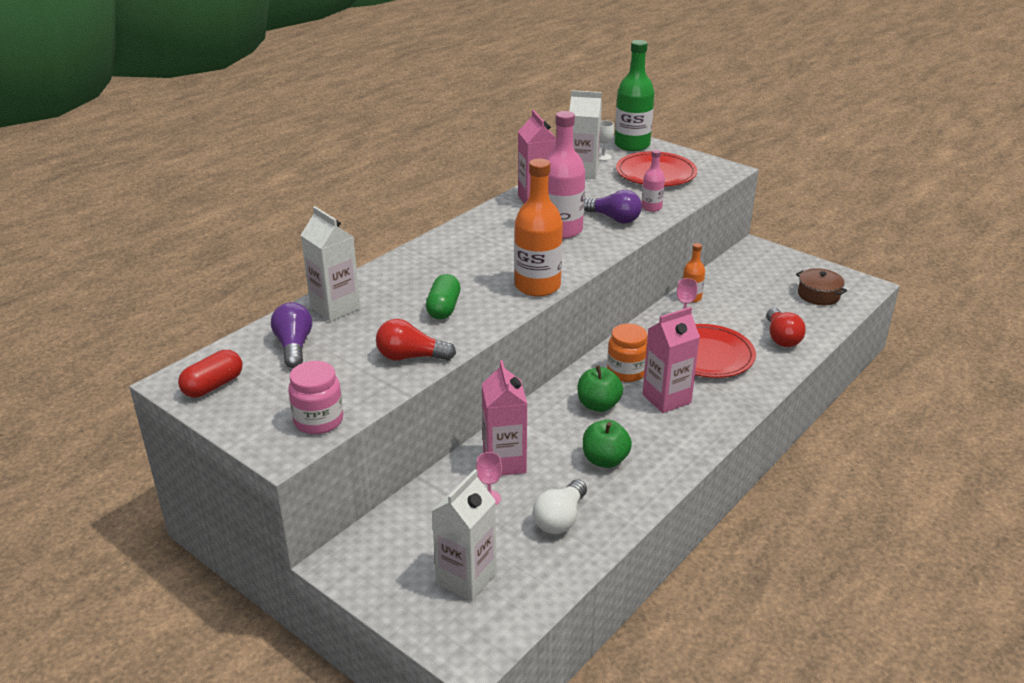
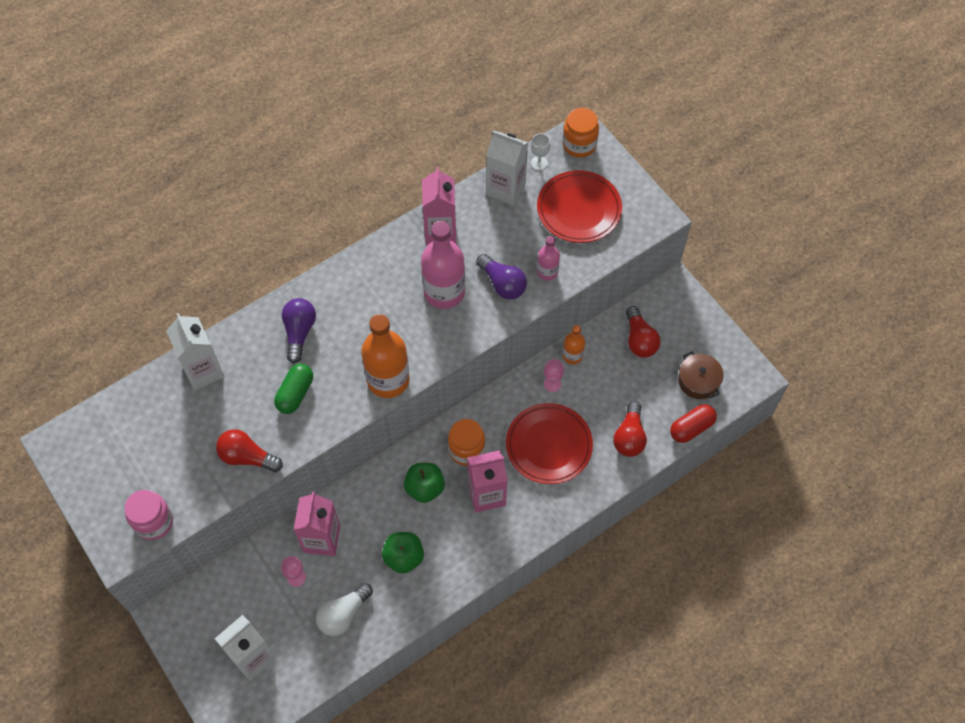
camera: 15 degrees right, 30 degrees up
(213, 386) = (83, 456): red capsule -> red capsule (691, 428)
(294, 346) = (157, 418): purple light bulb -> purple light bulb (299, 332)
(632, 145) = (579, 144): green bottle -> orange jar
(746, 280) = (639, 340): none -> red light bulb

